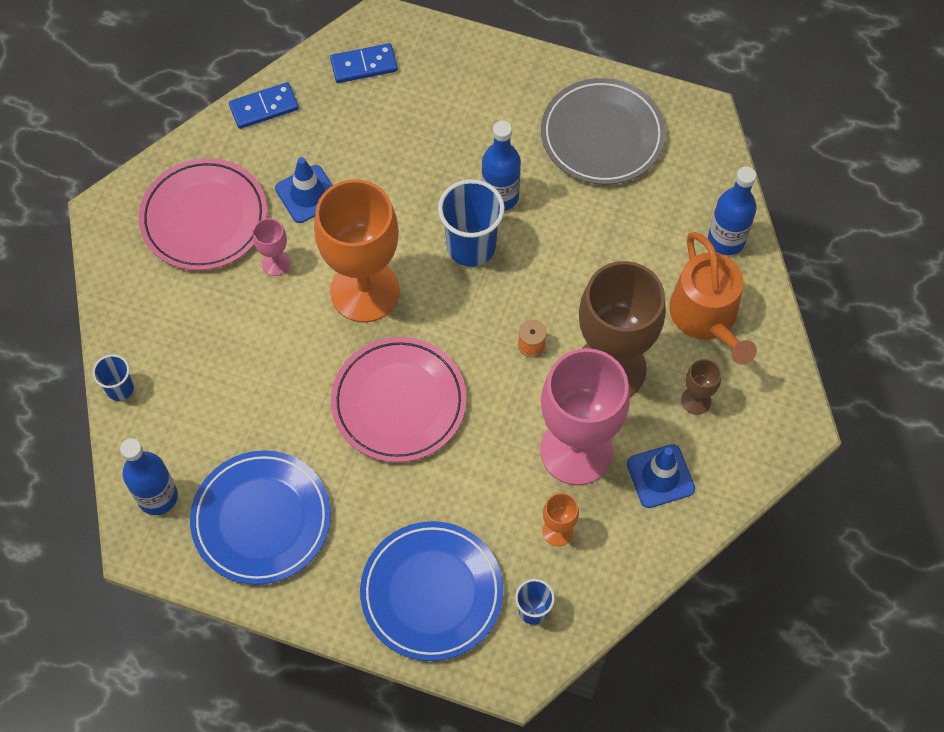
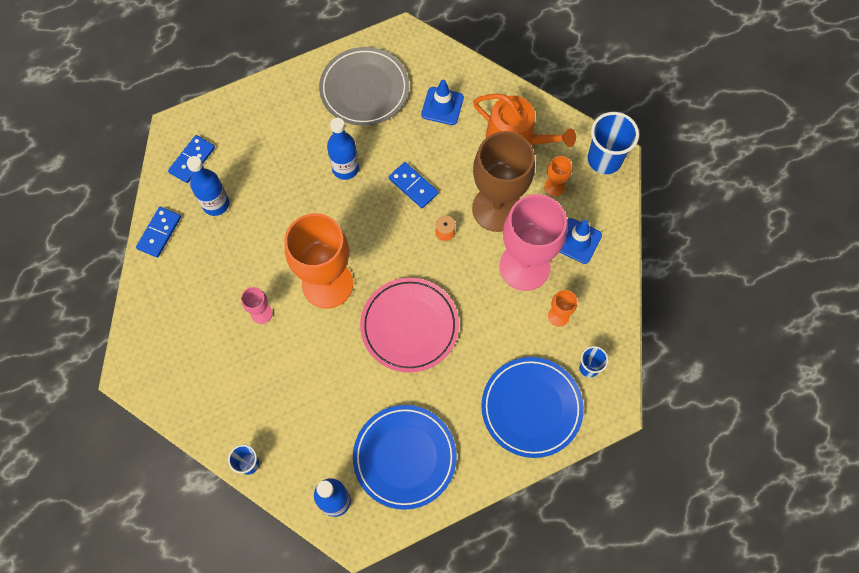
camera: 45 degrees left, 5 degrees up
(204, 218) = (192, 325): pink plate -> none
(307, 194) = (238, 259): blue traffic cone -> blue traffic cone (442, 106)
(471, 246) = (358, 209): blue cup -> blue cup (604, 159)
(548, 272) = (413, 186): none -> blue domino
(696, 400) = (554, 187): brown goblet -> orange goblet
(726, 240) = (484, 91): blue bottle -> blue bottle (216, 204)

